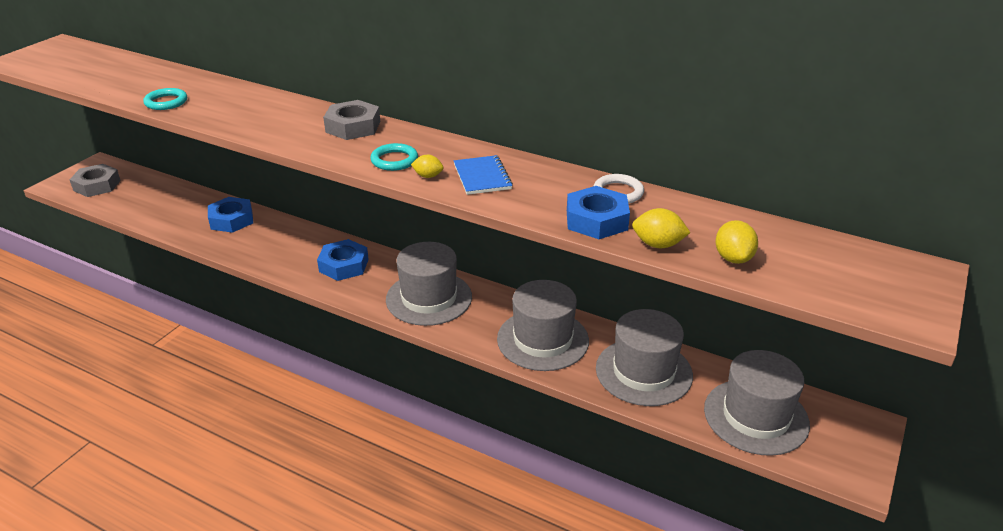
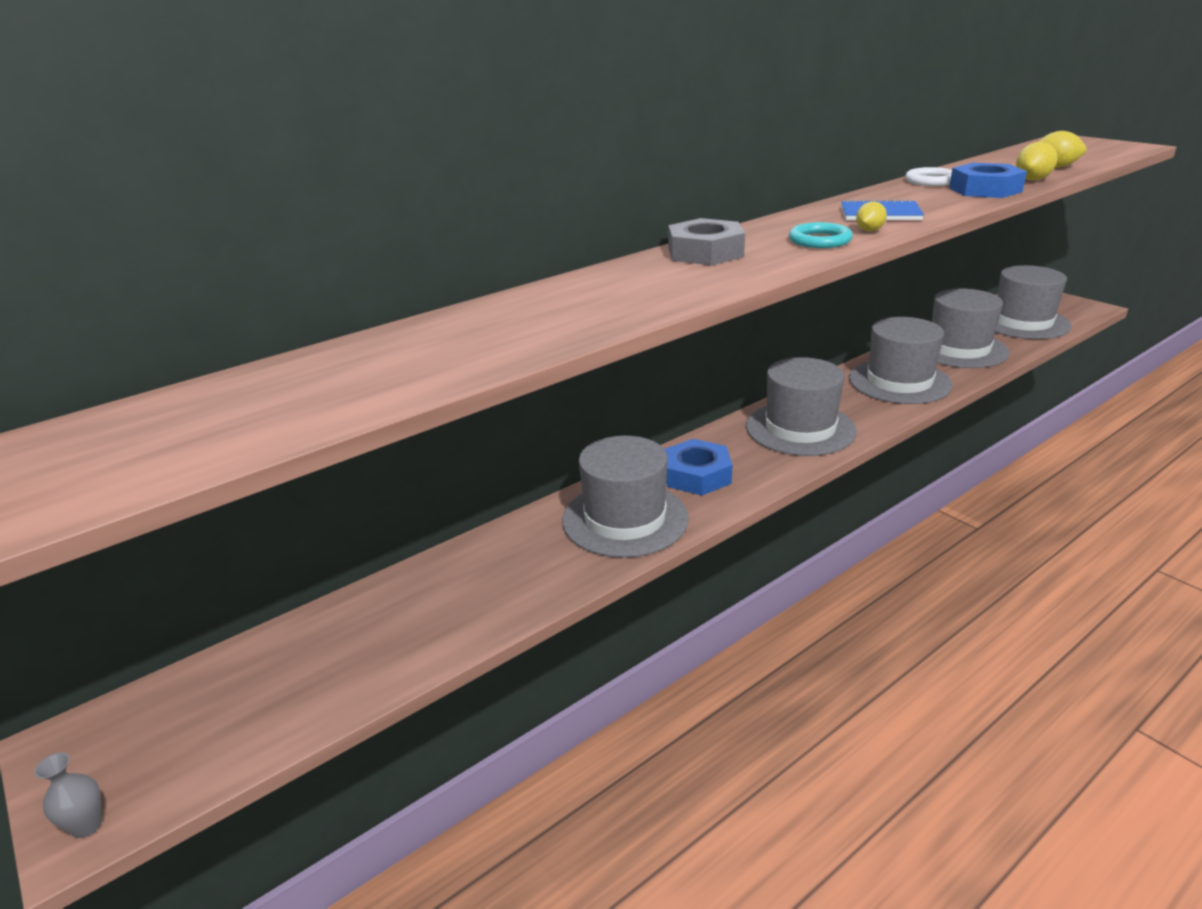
camera: 65 degrees left, 5 degrees down
(57, 185) = (87, 826): none -> grey vase
(97, 185) = (174, 745): grey nut -> none
(166, 102) = (483, 357): turquoise ring -> none
(231, 220) = (495, 562): blue nut -> none
(283, 250) = (625, 519): none -> grey hat

